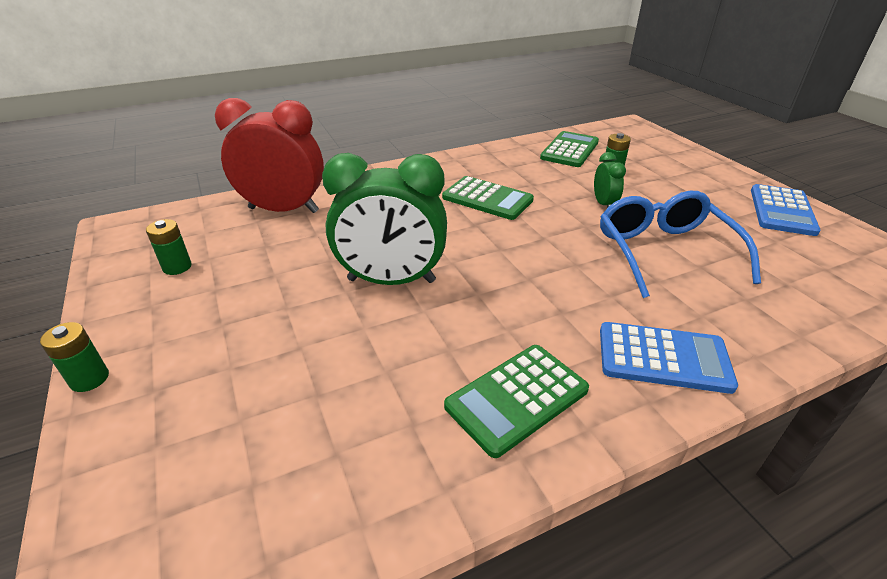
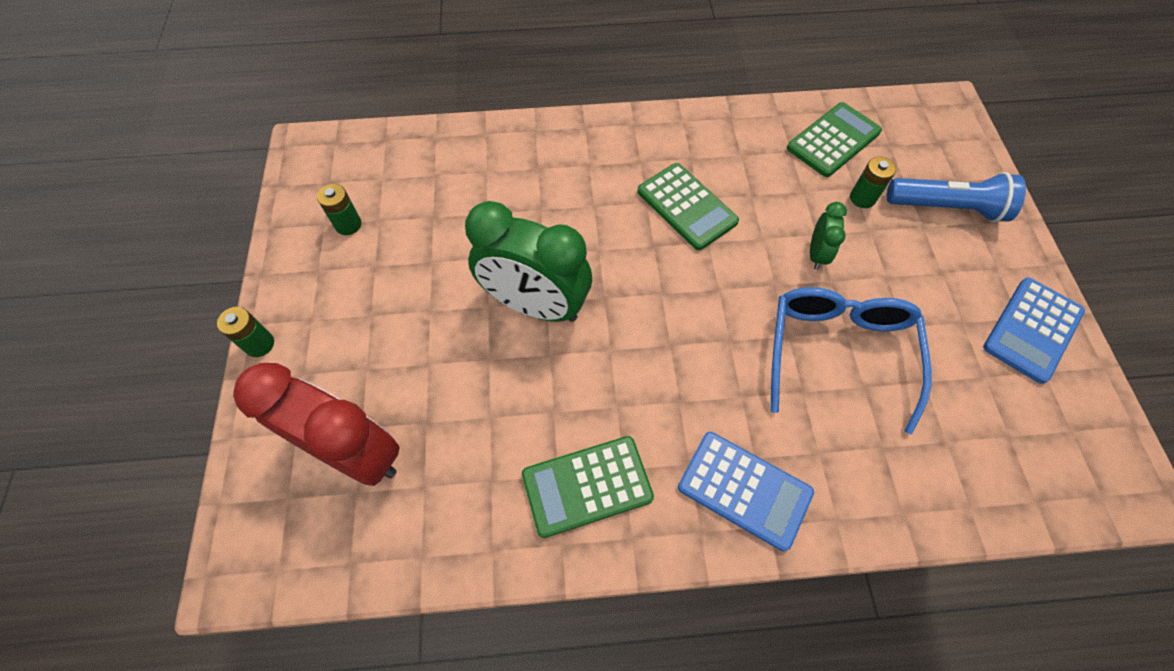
camera: 20 degrees right, 25 degrees up
(283, 210) = (465, 164): red clock -> red clock (355, 452)
(671, 166) = (947, 208): none -> blue flashlight

